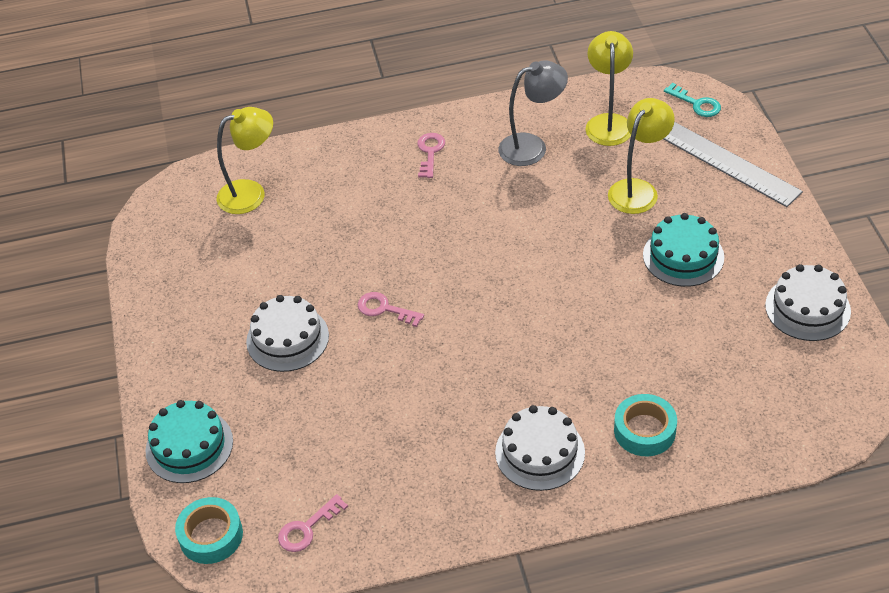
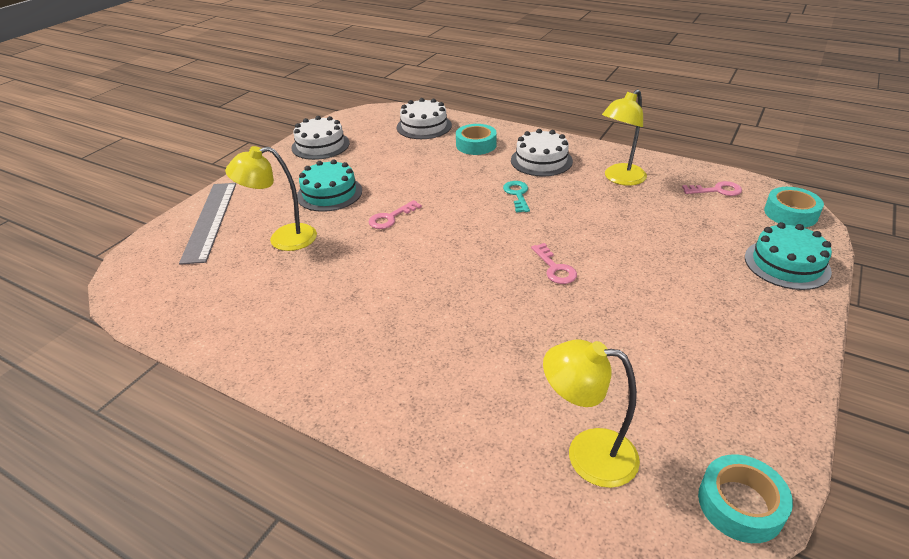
camera: 140 degrees left, 10 degrees down
(152, 220) = (740, 504): none -> turquoise tape
(287, 338) = (654, 290): white cake -> white cake (424, 126)
(430, 152) = (366, 369): pink key -> pink key (391, 218)
(532, 147) = (288, 314): grey lamp -> none
(608, 122) = (210, 295): yellow lamp -> yellow lamp (620, 179)
(696, 104) = (141, 267): turquoise key -> turquoise key (517, 195)

